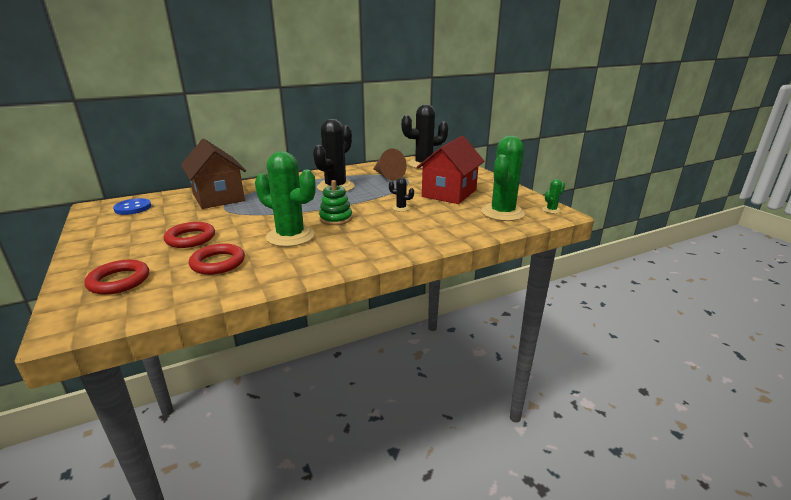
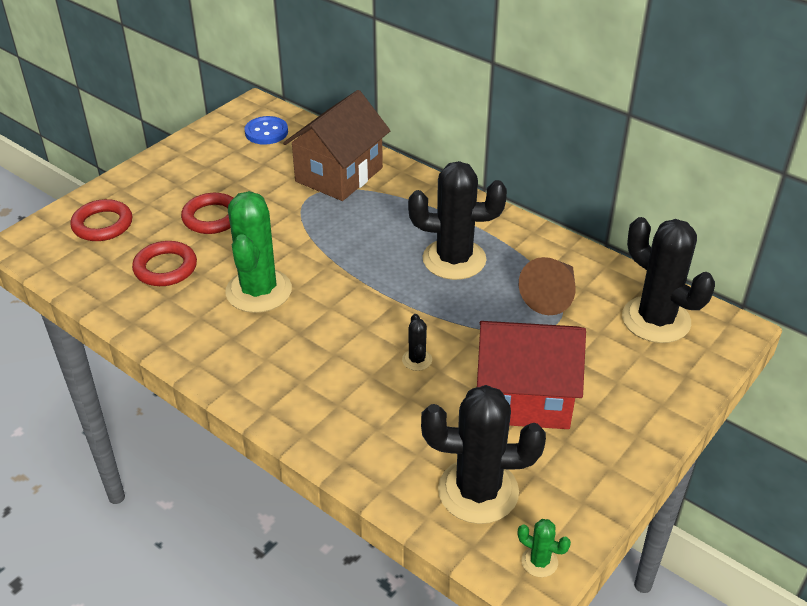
camera: 65 degrees right, 15 degrees up
(336, 218) = (336, 308): green stacking toy -> none
(502, 213) = (478, 491): green cactus -> black cactus

